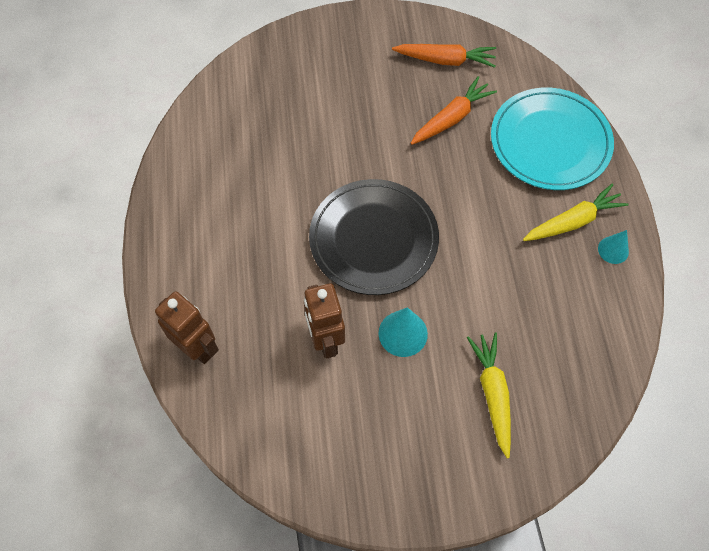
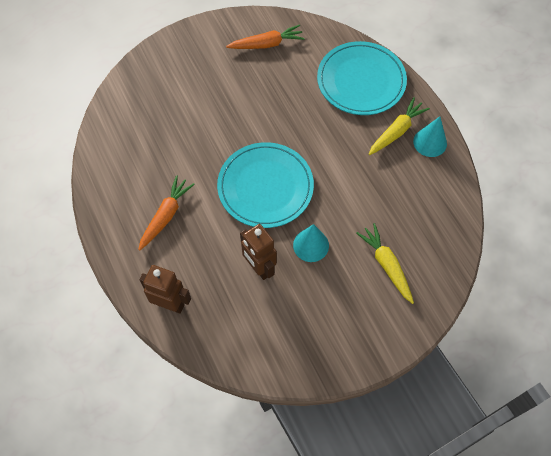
camera: 20 degrees left, 0 degrees up
(373, 239) = (265, 187): black plate -> turquoise plate
(451, 118) = (287, 84): orange carrot -> orange carrot (166, 215)
(613, 250) = (430, 142): turquoise cone -> turquoise cone, size x1.53

